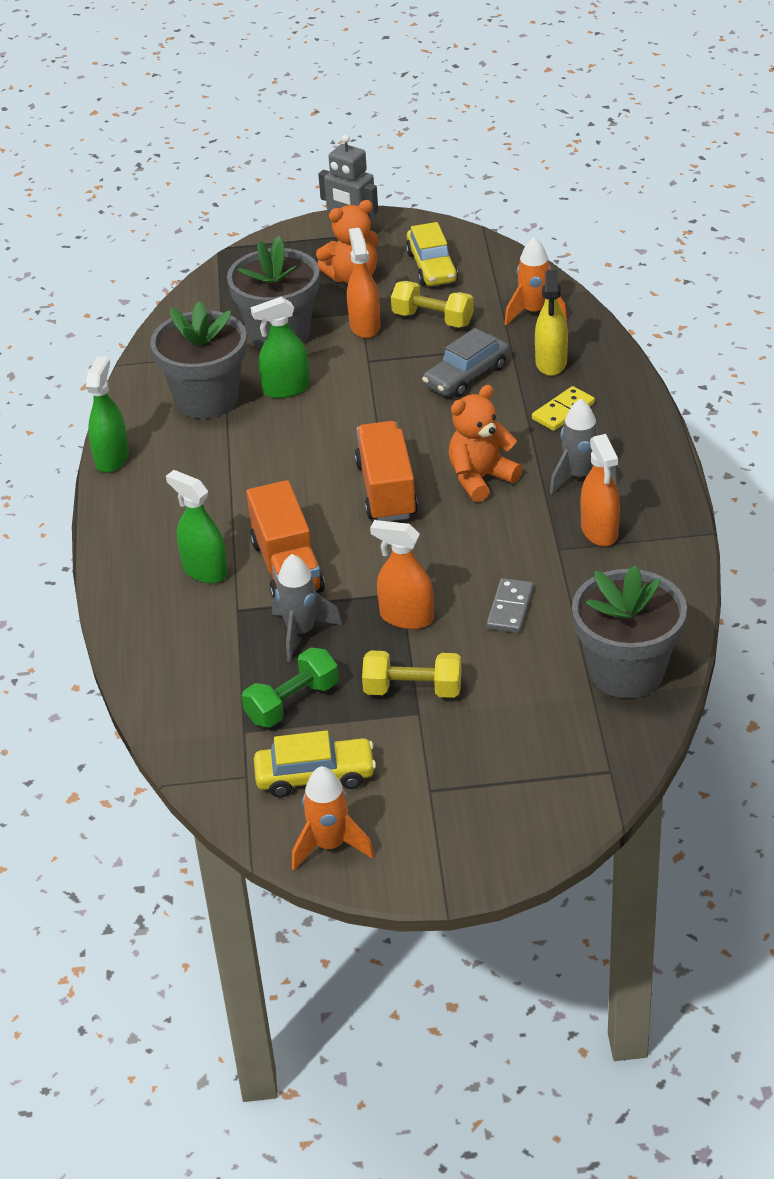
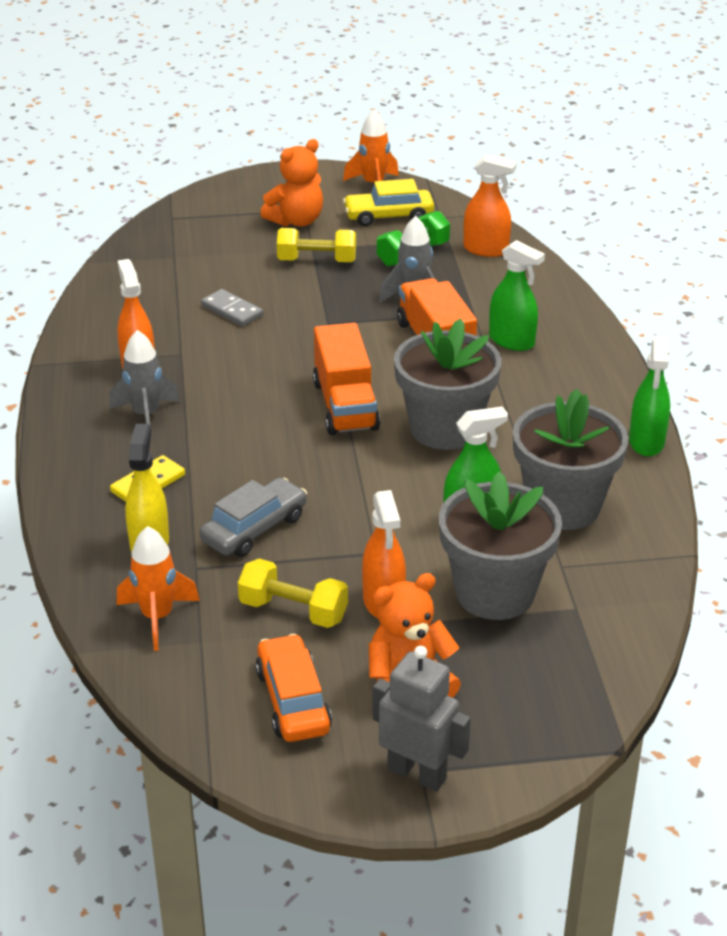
camera: 175 degrees right, 5 degrees down
(406, 617) = (323, 305): orange spray bottle -> orange spray bottle (486, 249)
(431, 267) = (293, 700): yellow car -> orange car
(480, 478) = (248, 415): orange teddy bear -> orange teddy bear (296, 221)
(510, 608) = (232, 310): grey domino -> grey domino turned 60 degrees counterclockwise
(626, 671) = (143, 270): grey flower pot -> grey flower pot (444, 429)

